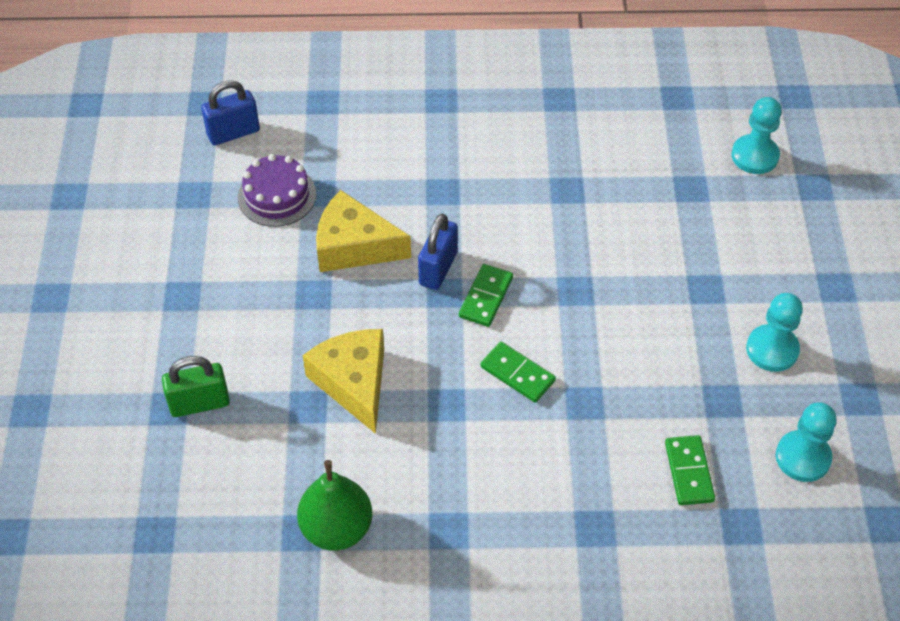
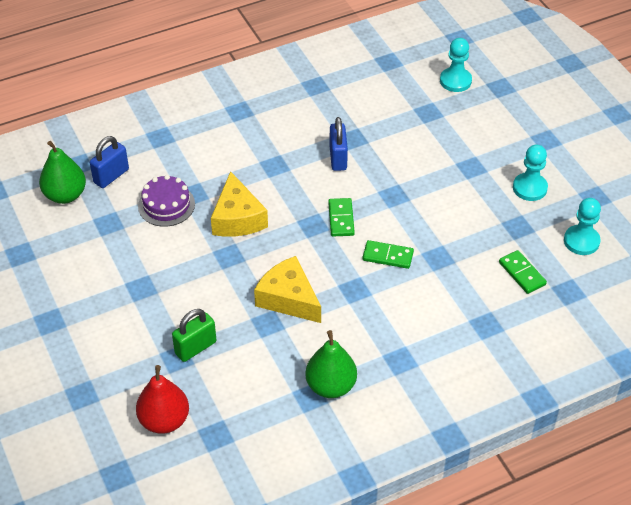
camera: 25 degrees left, 5 degrees down
(105, 487) = (164, 420): none -> red pear
(165, 138) = (65, 195): none -> green pear
(354, 246) = (237, 218): yellow cheese -> yellow cheese turned 90 degrees counterclockwise
(438, 268) = (300, 212): blue padlock -> blue padlock (338, 158)

